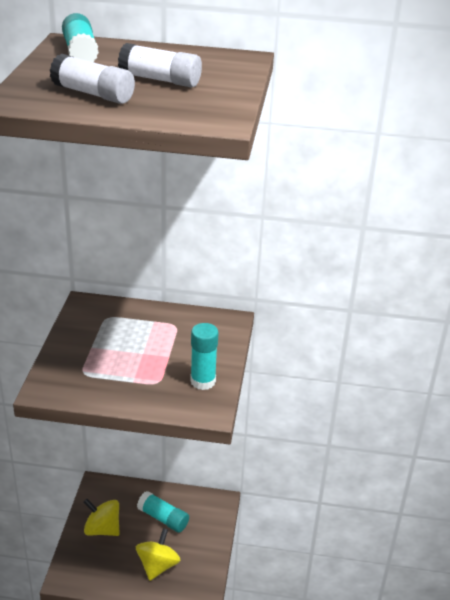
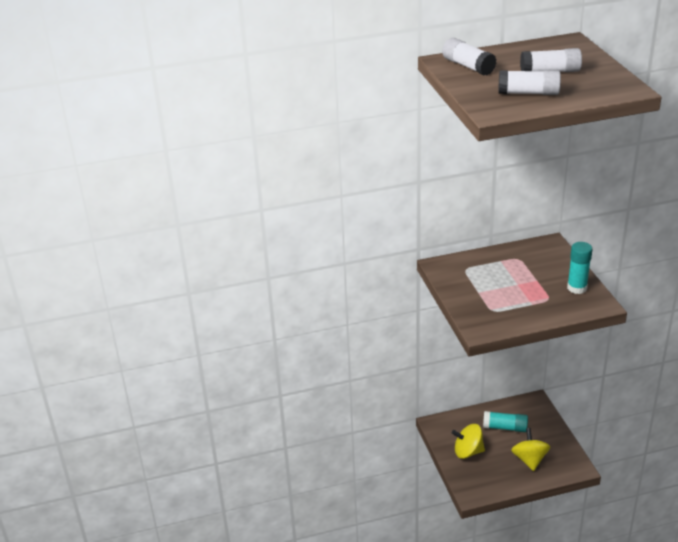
camera: 20 degrees left, 0 degrees up
(80, 53) = (468, 66): turquoise glue stick -> white glue stick

